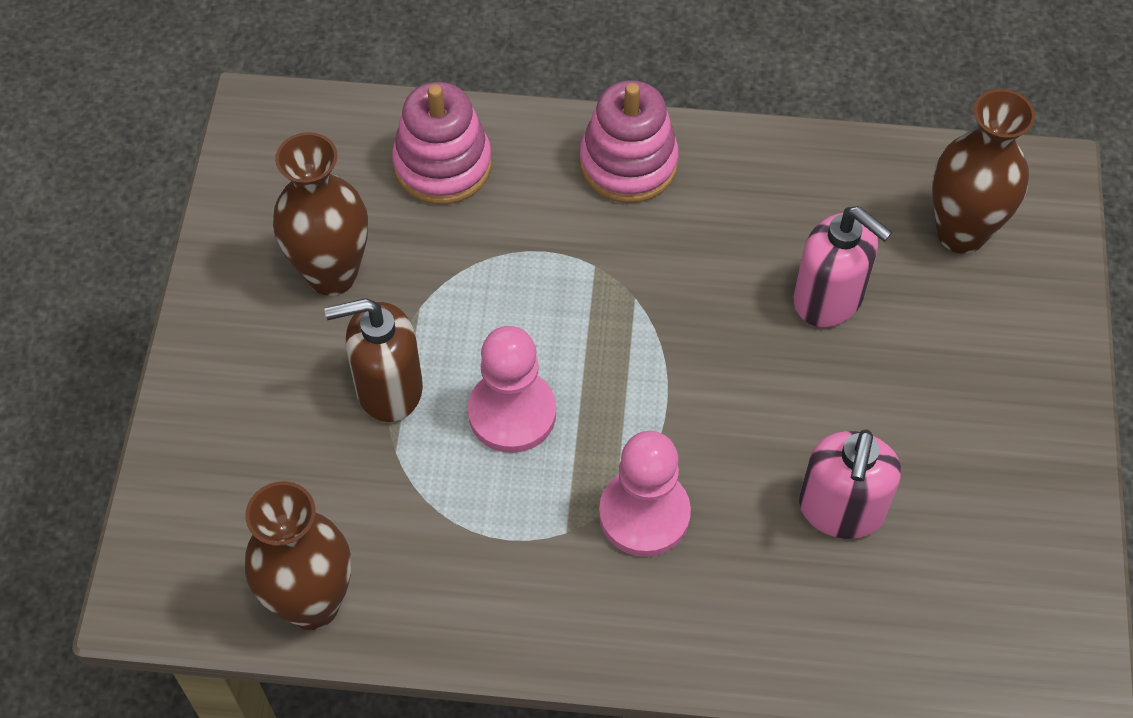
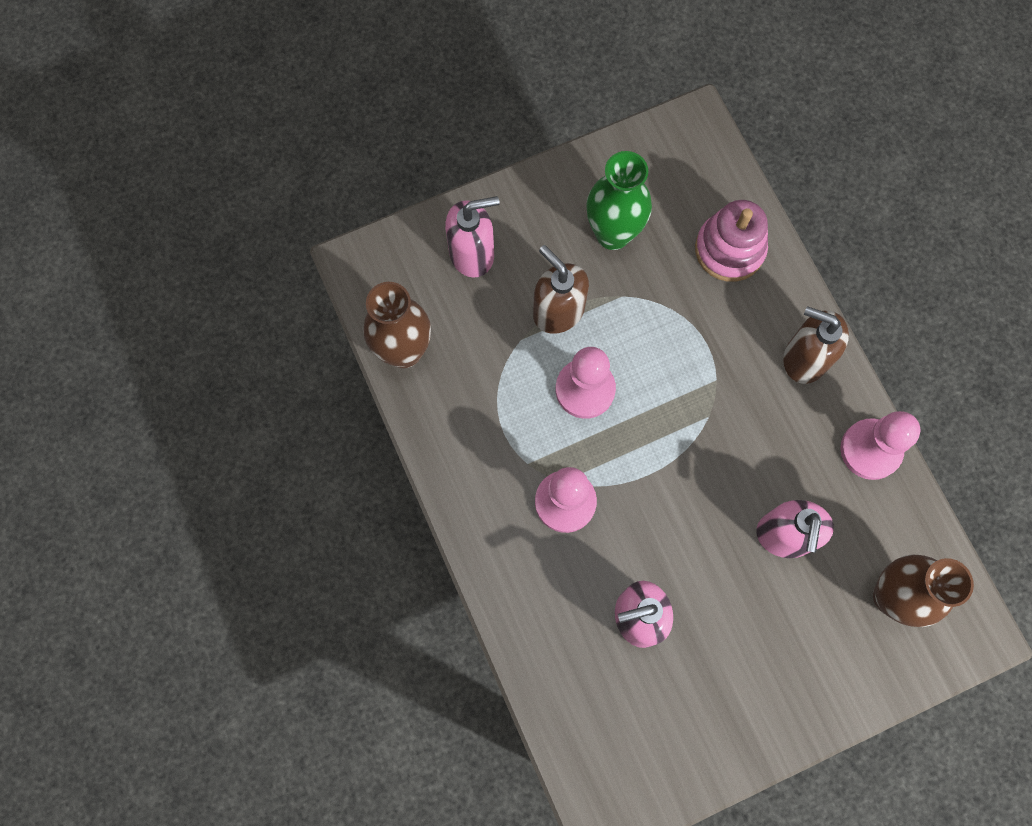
camera: 60 degrees right, 15 degrees up
(237, 447) = (472, 253): none -> pink soap dispenser
(332, 274) = (613, 234): brown vase -> green vase
(628, 163) = (804, 358): pink stacking toy -> brown soap dispenser
(778, 159) = (870, 450): none -> pink pawn

